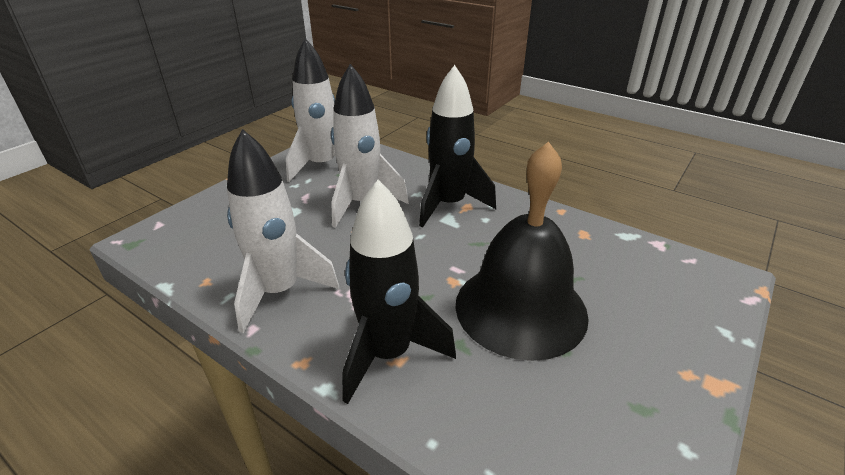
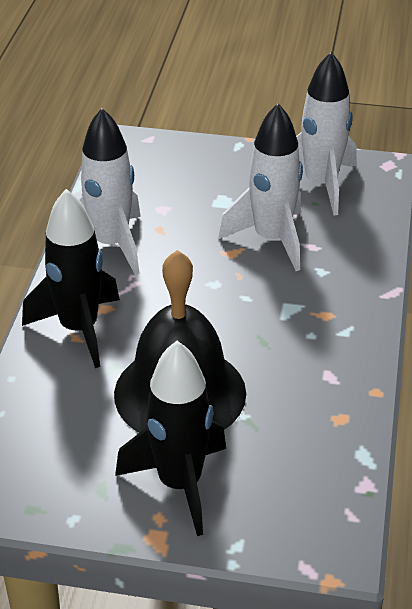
camera: 65 degrees right, 5 degrees up
(449, 205) = (317, 300): black rocket -> black rocket (180, 484)

